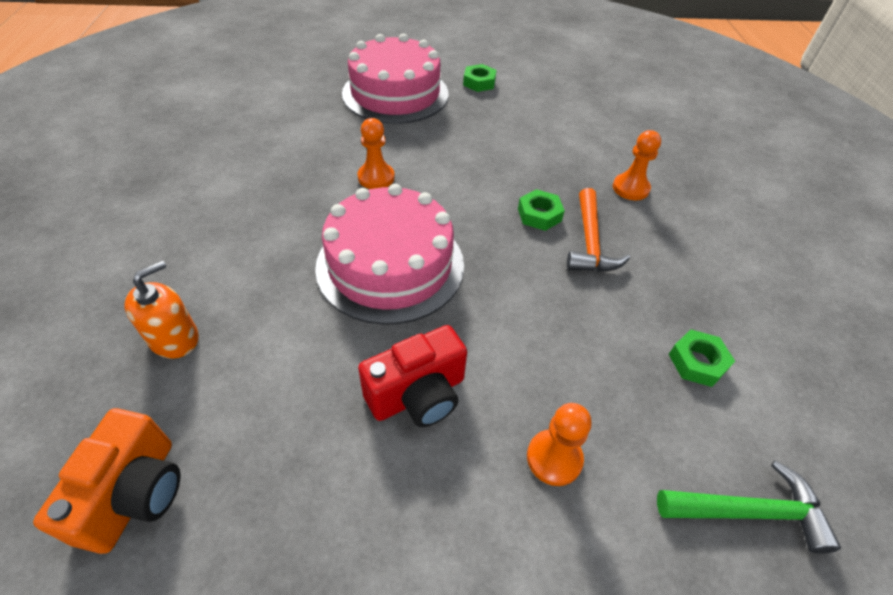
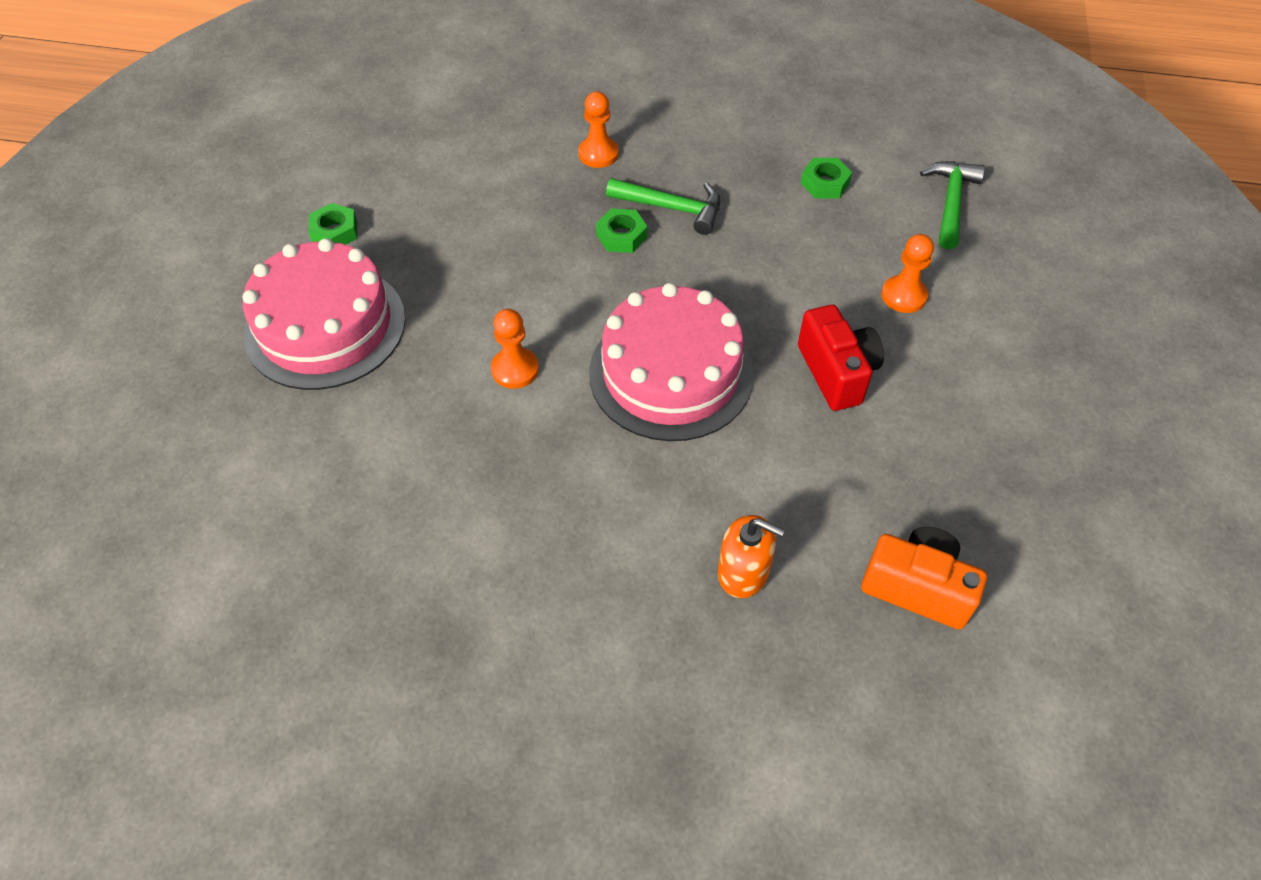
camera: 75 degrees left, 5 degrees up
(174, 338) = (743, 572): orange soap dispenser -> orange soap dispenser turned 150 degrees clockwise
(590, 242) = (672, 208): orange hammer -> green hammer

